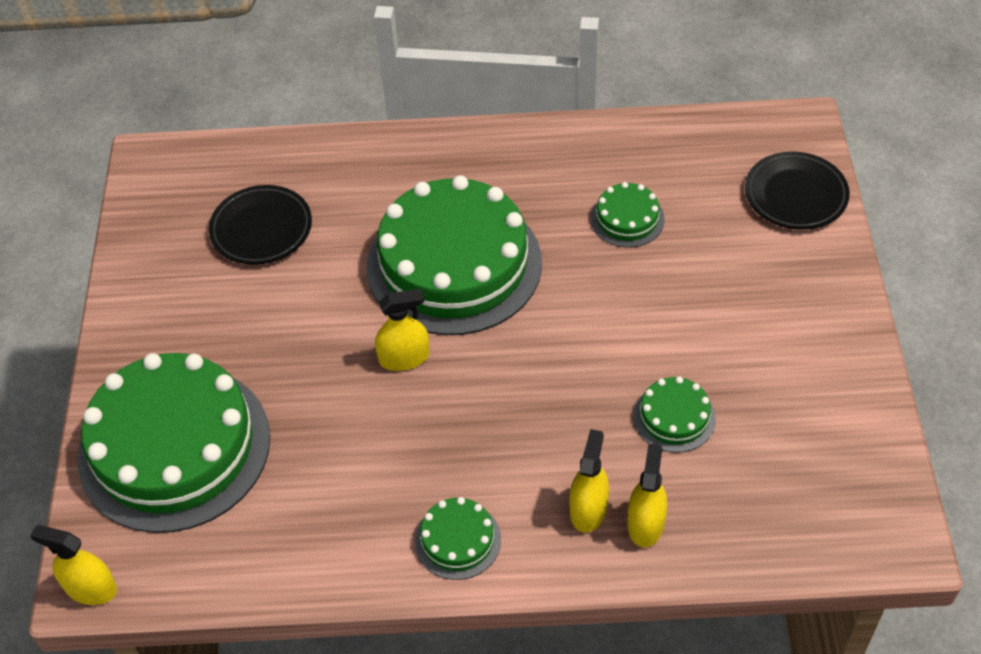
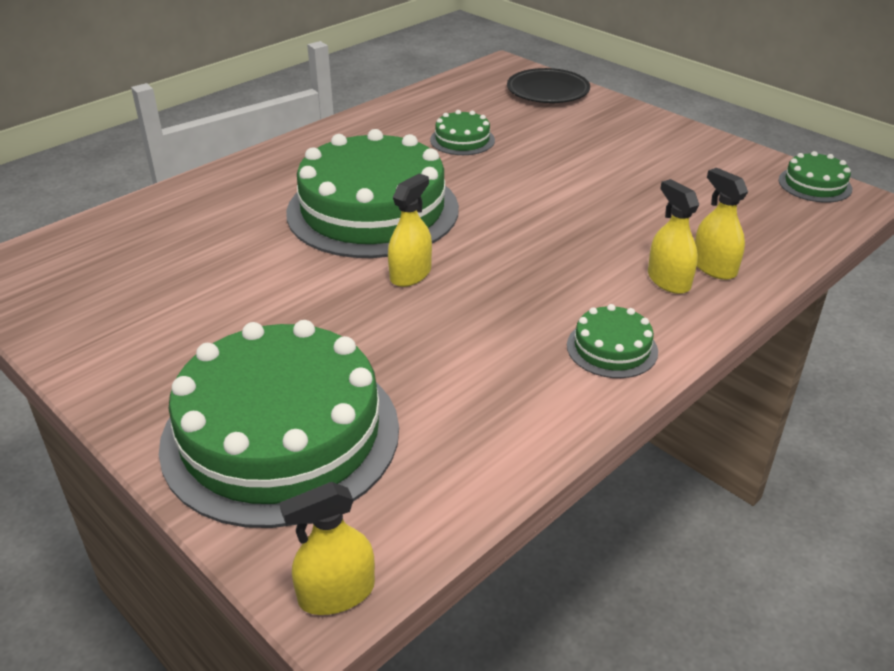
camera: 45 degrees left, 15 degrees down
(261, 229) = (173, 262): black plate -> none
(674, 417) = (643, 210): green cake -> green cake (814, 184)

